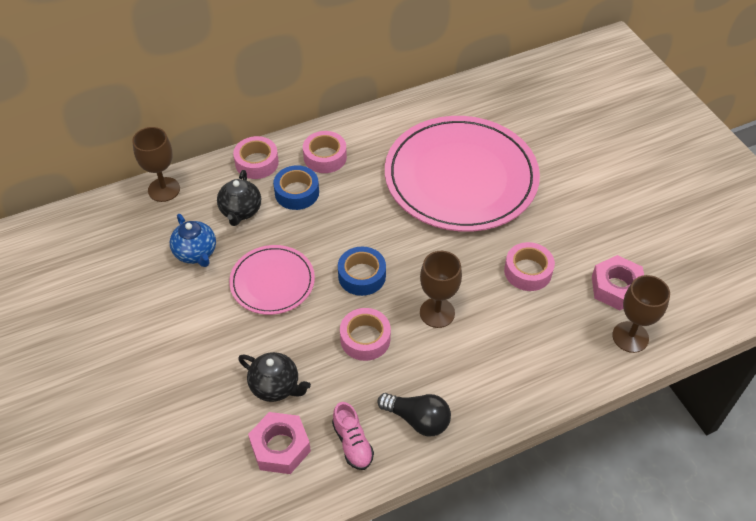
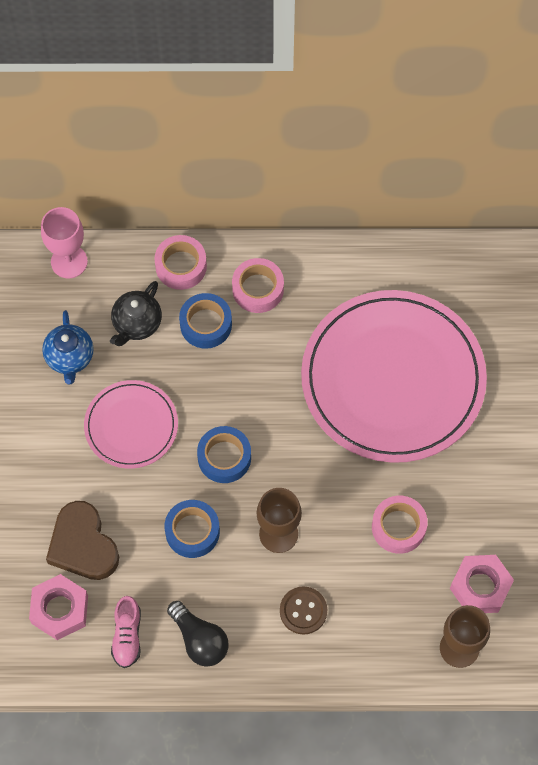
camera: 25 degrees right, 15 degrees up
(164, 189) = (69, 261): brown goblet -> pink goblet
(275, 386) = (83, 545): black teapot -> brown heart
(365, 339) = (192, 531): pink tape -> blue tape
(491, 361) = (303, 611): none -> brown button

